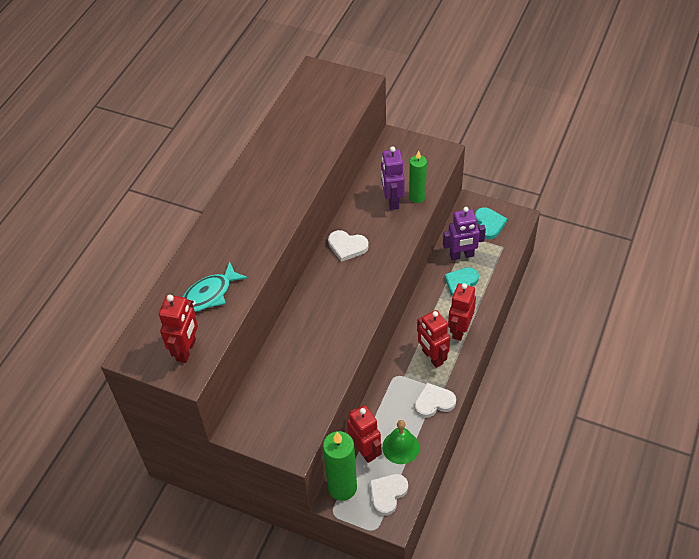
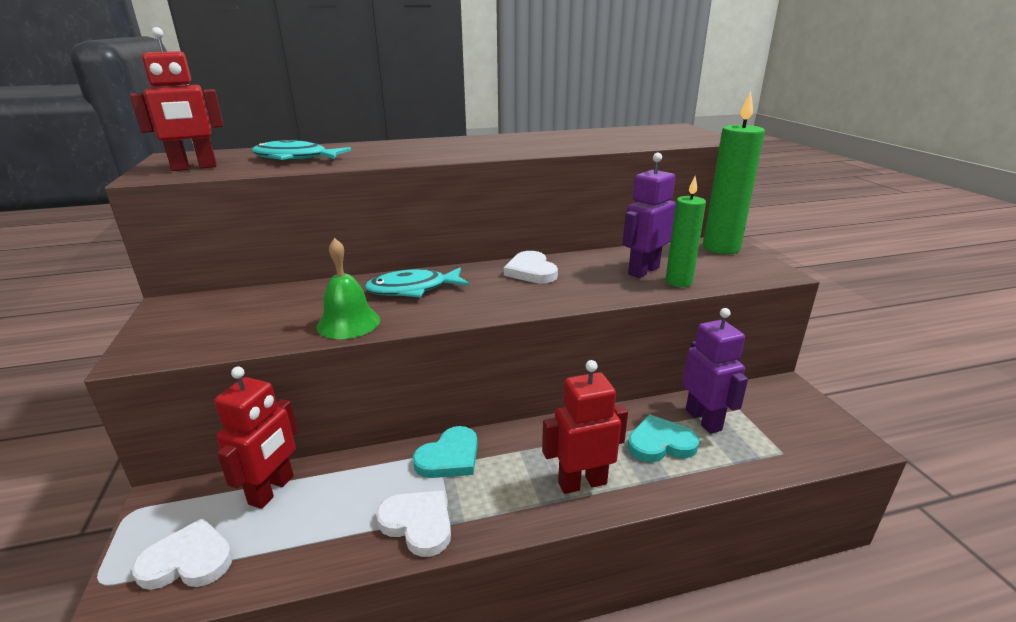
camera: 50 degrees right, 25 degrees down
(321, 310) = (413, 289): none -> turquoise fish
(342, 487) = (187, 499): green candle -> green candle (721, 248)
(400, 447) = (299, 528): green bell -> green bell (348, 323)
(432, 357) = (501, 478): red robot -> none
(461, 255) = (703, 420): purple robot -> purple robot turned 150 degrees counterclockwise
(489, 224) = (791, 419): turquoise heart -> turquoise heart (449, 457)

